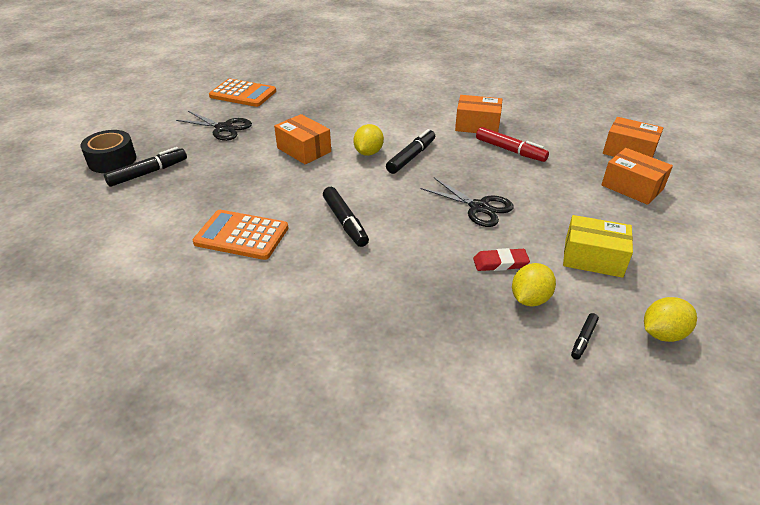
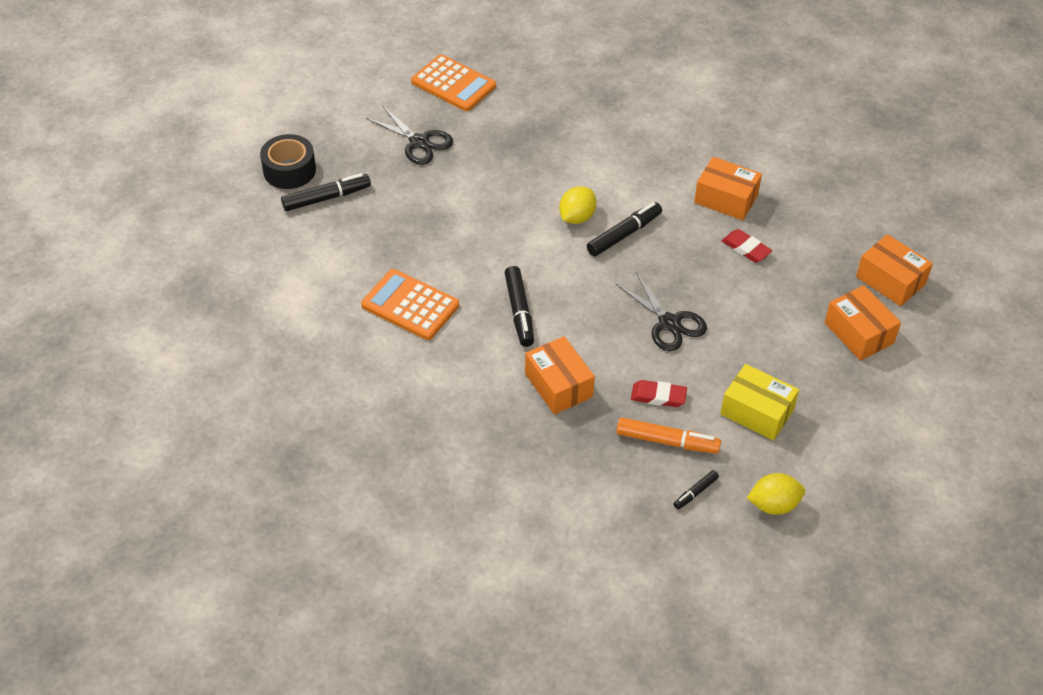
camera: 15 degrees right, 10 degrees up
(304, 150) = (504, 197): orange box -> orange box (558, 385)
(510, 150) = (746, 248): red marker -> red eraser
(530, 299) = (667, 441): yellow lemon -> orange marker

